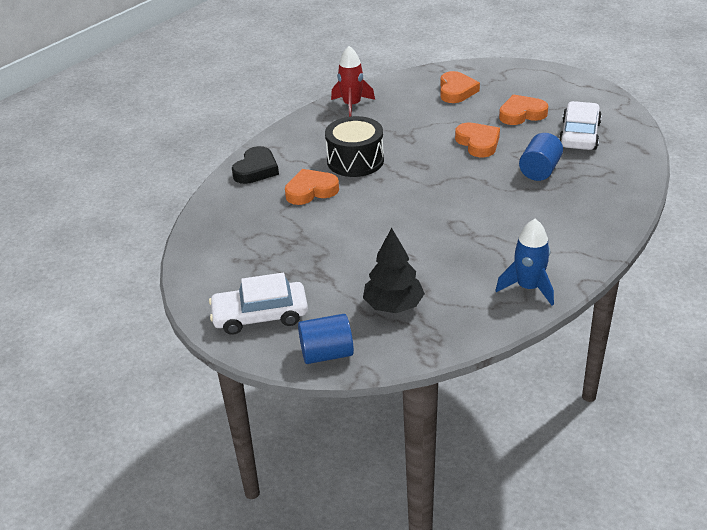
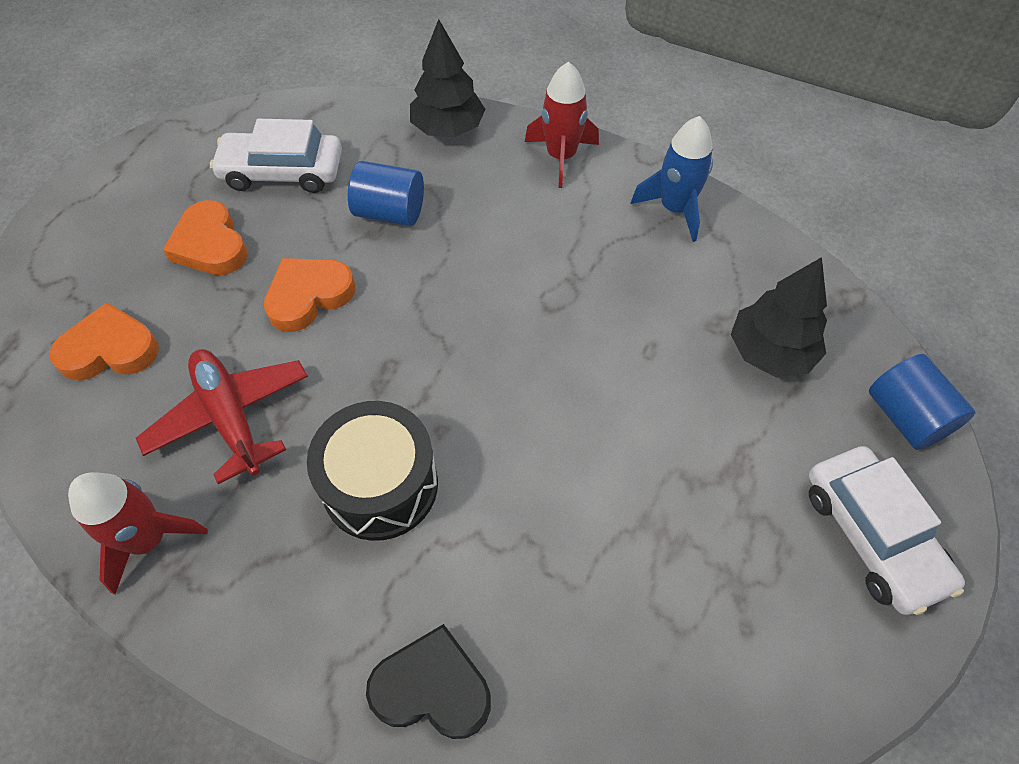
camera: 105 degrees left, 20 degrees up
(311, 191) = (496, 545): orange heart -> none
(407, 122) = (231, 417): none -> red plane
(587, 242) = (561, 157): none -> red rocket
(619, 196) = (448, 129): none -> black tree

